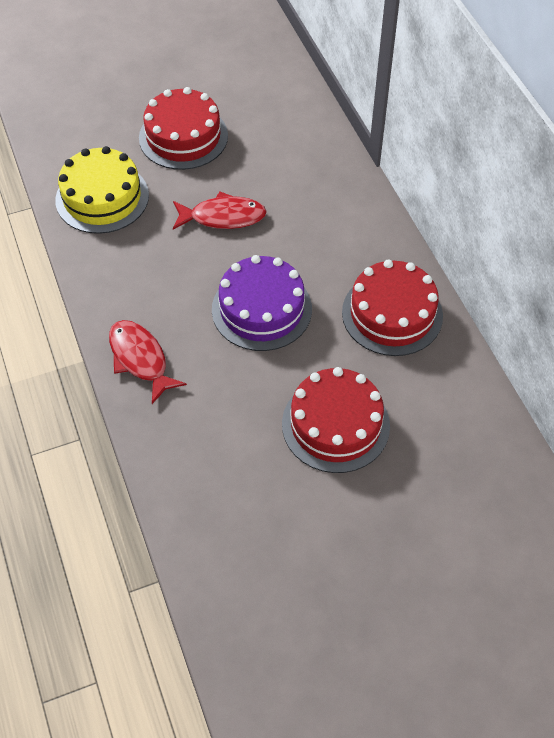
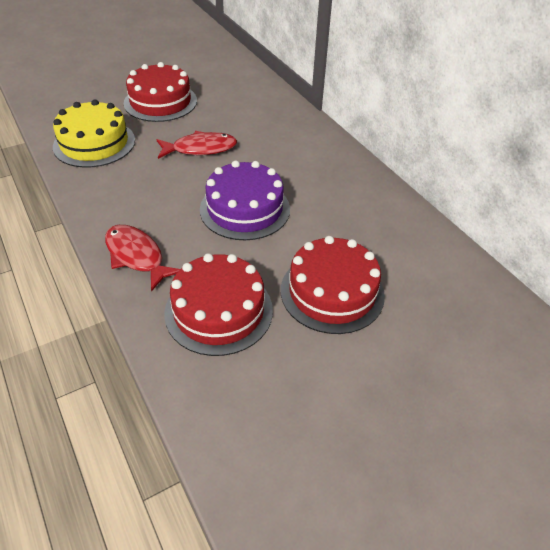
camera: 10 degrees left, 10 degrees down
(392, 314) = (359, 203): red cake -> red cake (219, 311)

